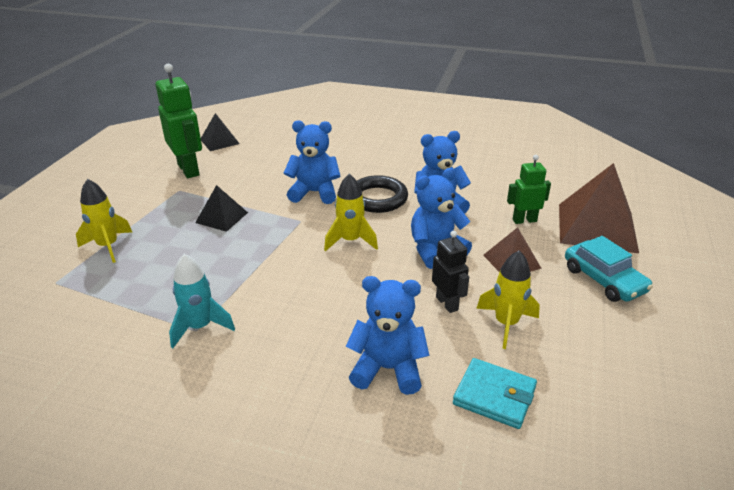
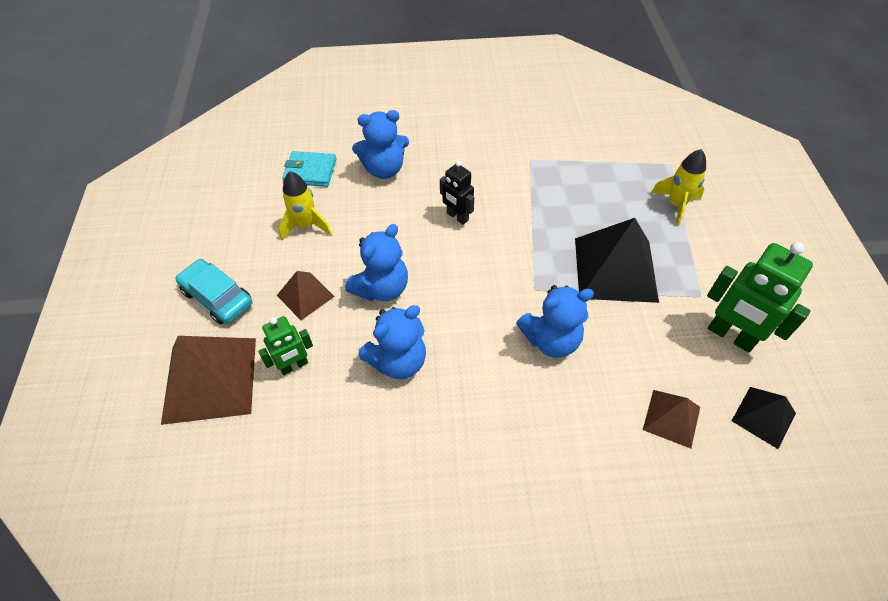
camera: 160 degrees right, 20 degrees up
(200, 327) = (529, 162): turquoise rocket -> none
(221, 217) = (615, 269): black pyramid -> black pyramid, size x1.88
(272, 150) = (671, 418): none -> brown pyramid
(350, 241) = (468, 276): yellow rocket -> none
(378, 198) = (473, 353): black ring -> none
(447, 303) = (356, 231): black robot -> black robot (457, 217)

